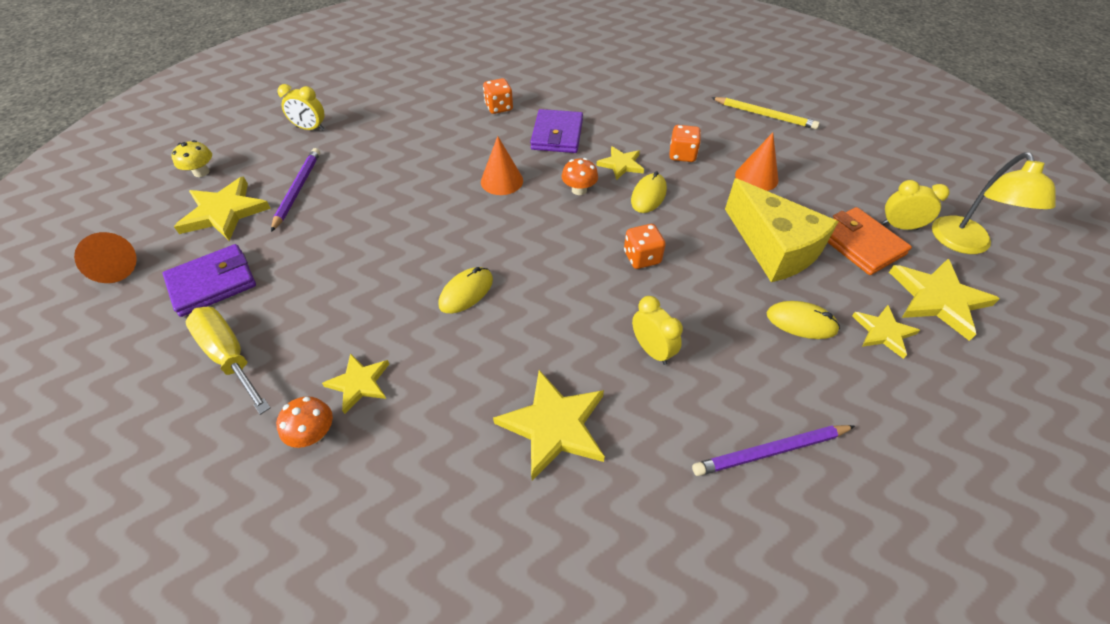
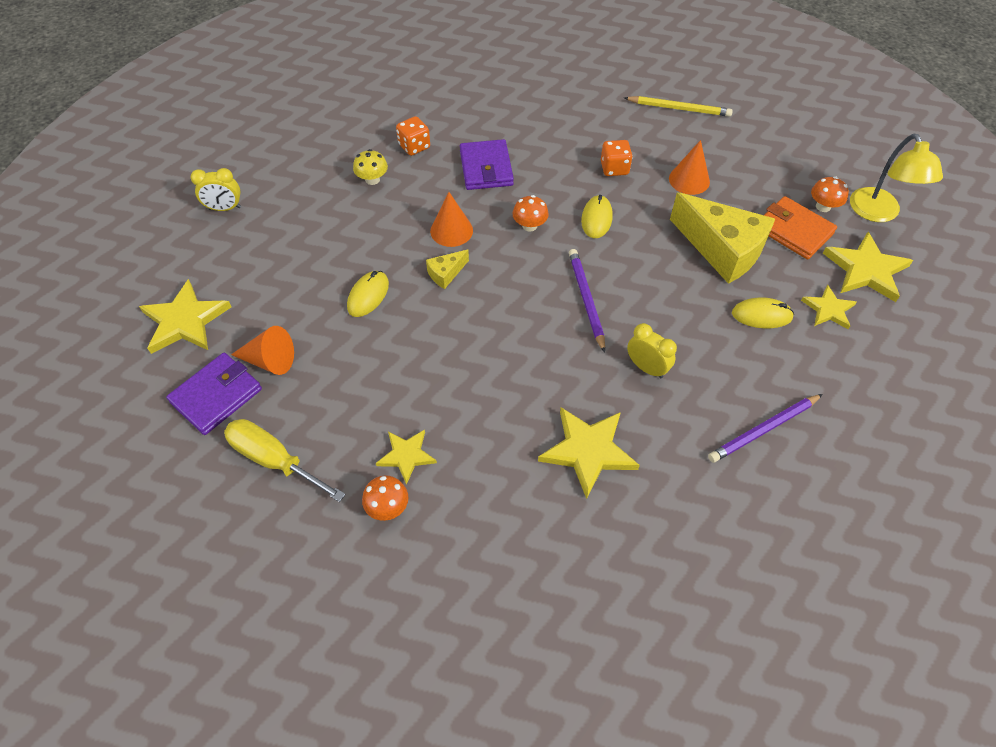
camera: 15 degrees left, 5 degrees up
(111, 269) = (102, 404): orange cone -> orange cone (270, 360)
(201, 172) = (133, 282): yellow mushroom -> yellow mushroom (372, 179)
(298, 190) = (249, 281): purple pencil -> purple pencil (586, 300)
(466, 292) = (465, 351): yellow mouse -> yellow mouse (368, 295)
(479, 217) = (446, 273): none -> yellow cheese
(621, 164) = (560, 190): yellow star -> none
(642, 257) = (610, 283): orange dice -> none
(899, 226) = (823, 206): yellow clock -> orange mushroom

